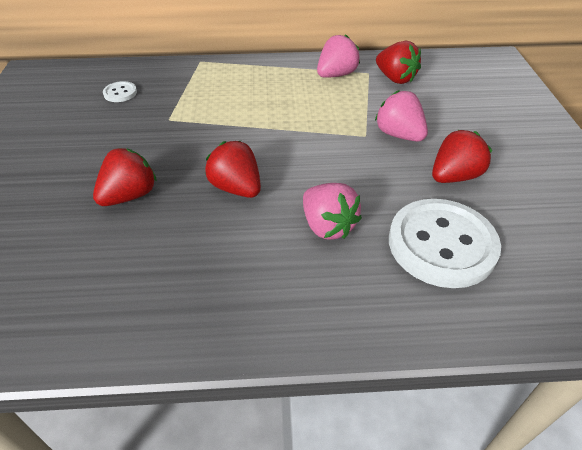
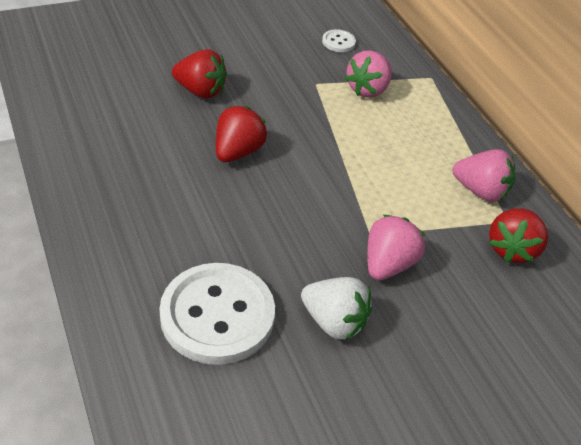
camera: 65 degrees right, 0 degrees up
(327, 226) = (211, 223): pink strawberry -> pink strawberry (368, 89)
(454, 176) = (334, 322): red strawberry -> white strawberry

